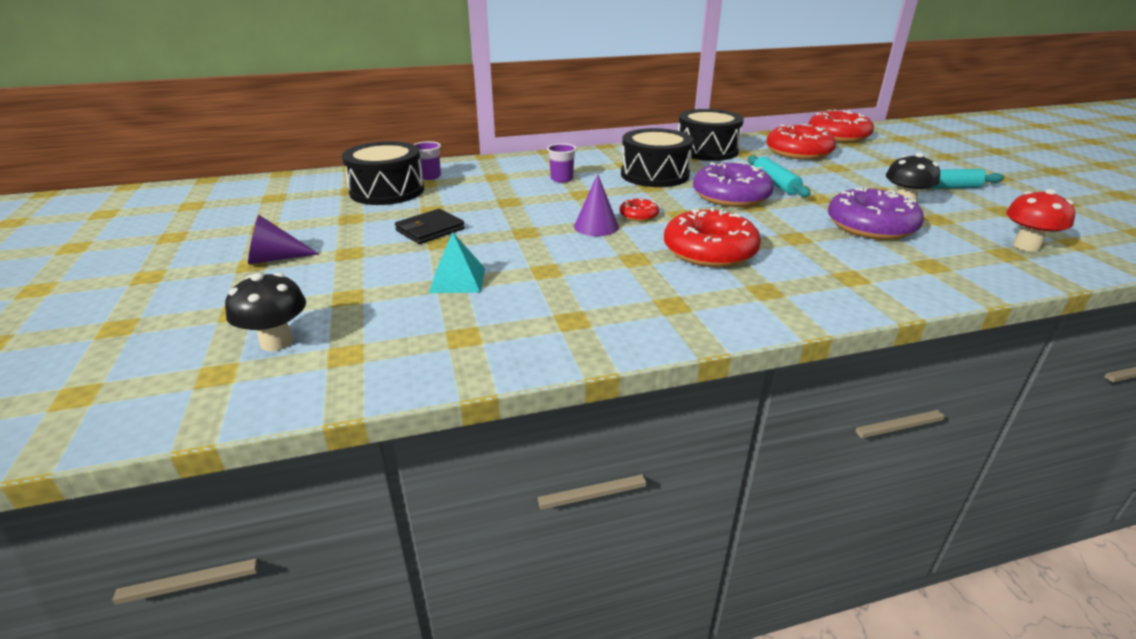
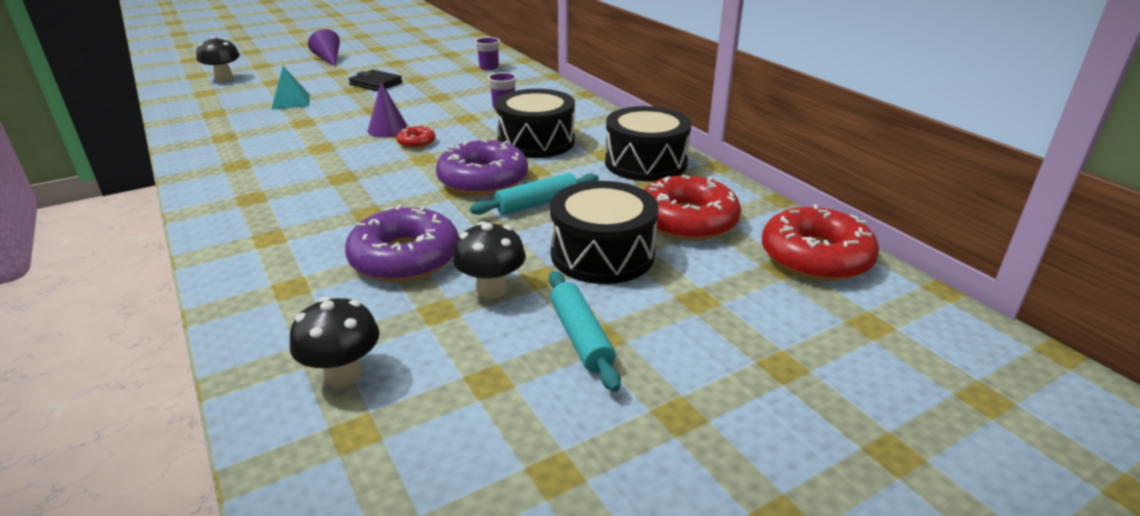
camera: 75 degrees right, 0 degrees up
(387, 191) = (451, 62): black drum -> black drum (602, 254)
(709, 251) = (335, 174): red donut -> none
(1026, 246) = (343, 374): red mushroom -> black mushroom

